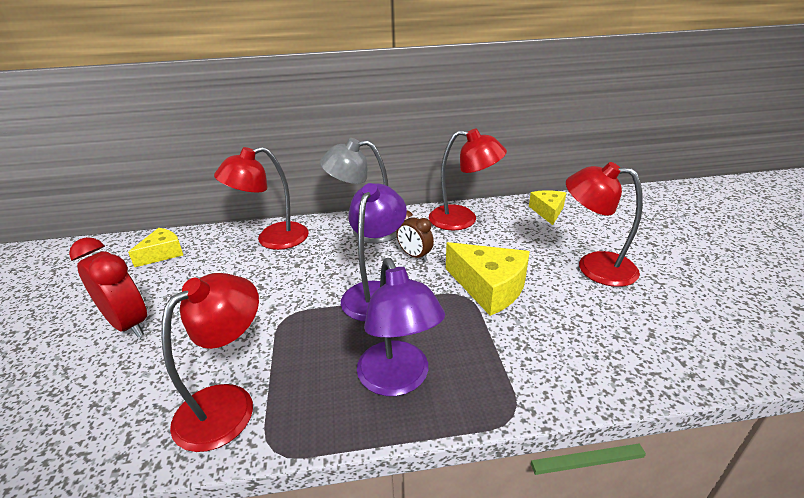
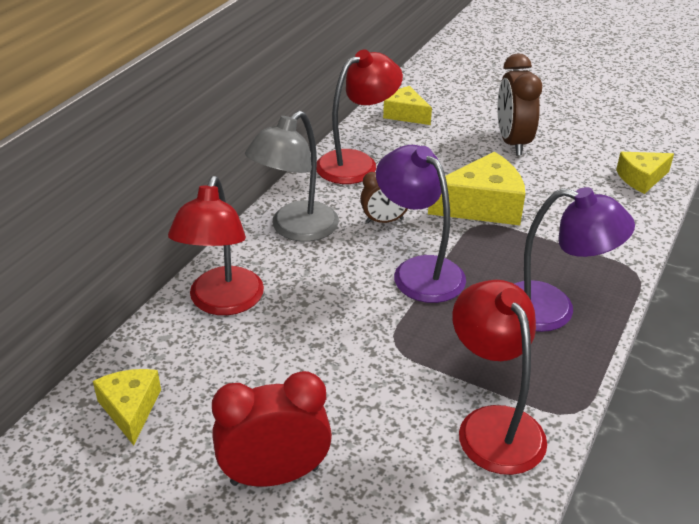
camera: 55 degrees left, 5 degrees up
(594, 266) = (512, 142): red lamp -> brown clock
(668, 359) = (641, 178): none -> yellow cheese

